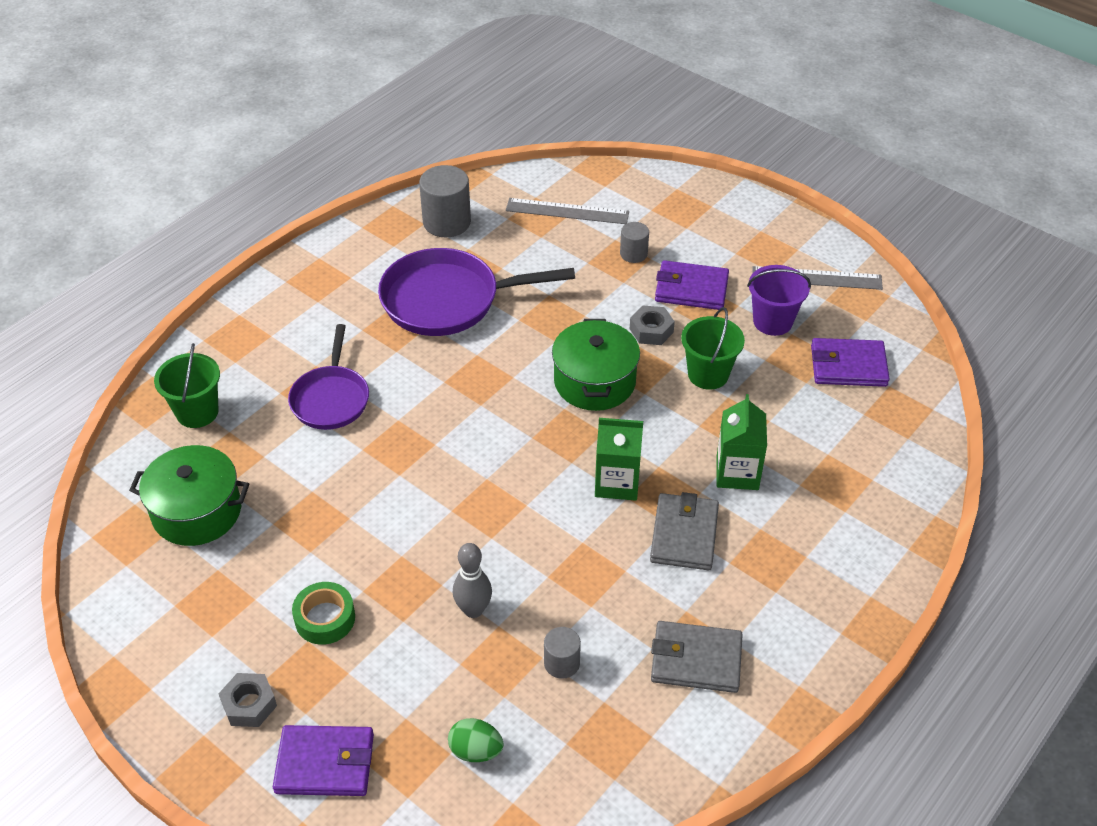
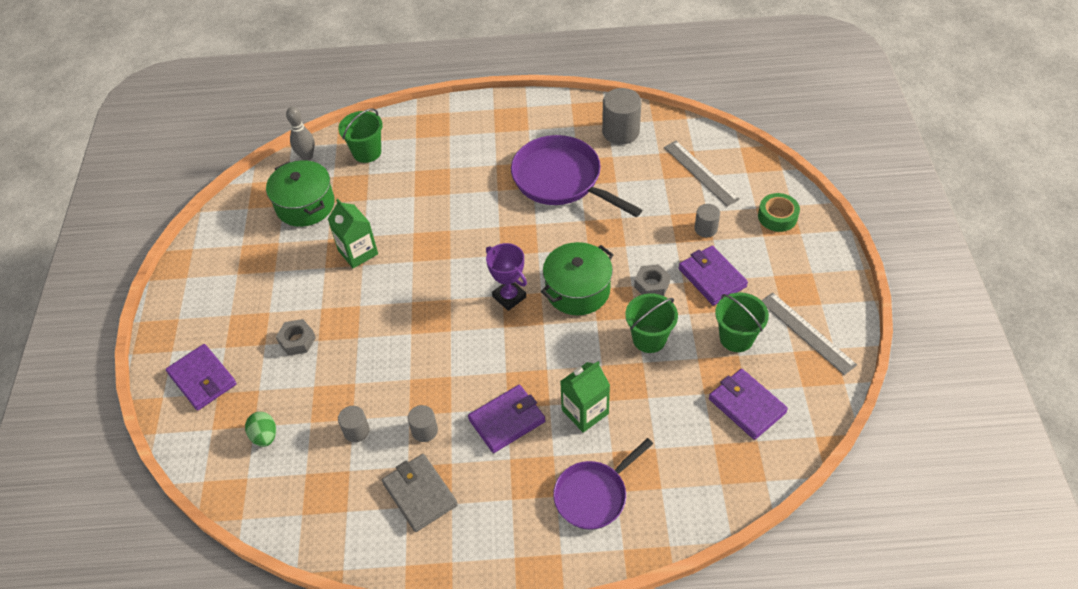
camera: 50 degrees right, 5 degrees up
(249, 704) = (210, 321): grey nut -> grey nut (297, 340)
(325, 618) = (289, 307): green tape -> green tape (777, 216)
(331, 398) = (433, 192): purple pan -> purple pan (594, 495)
(473, 610) = (354, 364): grey bowling pin -> grey bowling pin (307, 156)
(541, 434) = (509, 297): none -> purple trophy
(617, 482) = (512, 359): green carton -> green carton (358, 252)
(624, 606) = (424, 430): none -> grey cylinder
(684, 535) = (507, 420): grey wallet -> purple wallet
(772, 321) = (736, 338): purple bucket -> green bucket

